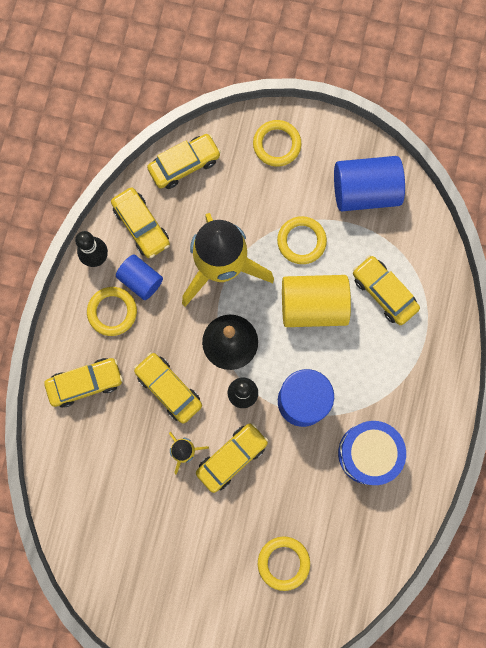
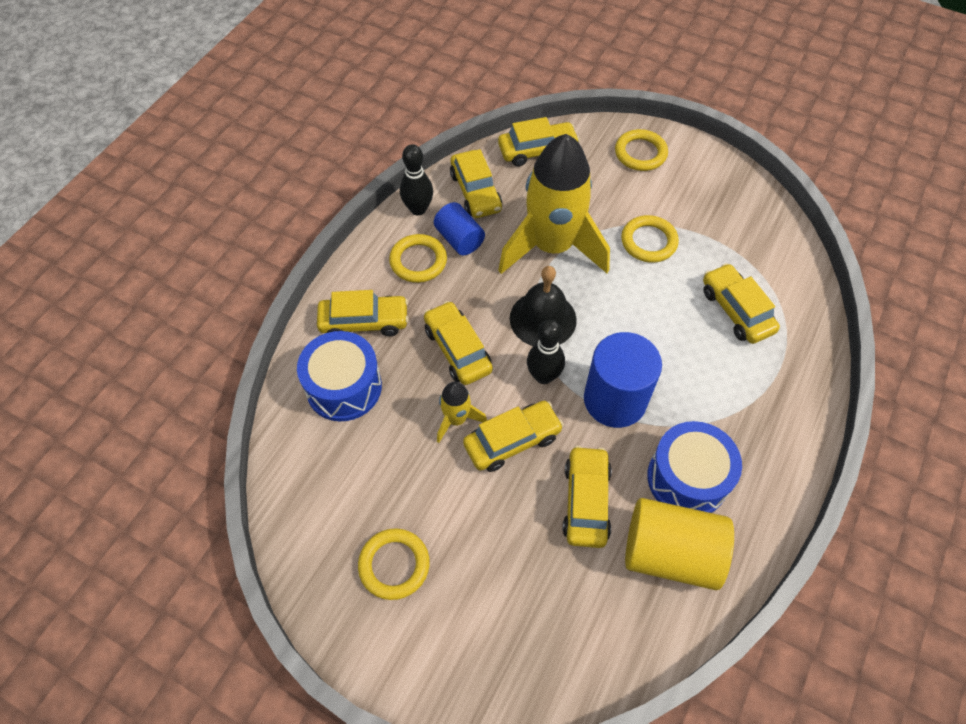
camera: 15 degrees right, 20 degrees down
(88, 446) = (344, 387): none -> blue drum
(283, 563) = (547, 584): yellow ring -> yellow ring (394, 565)
(297, 492) = (586, 501): none -> yellow car
(313, 305) = (649, 305): yellow cylinder -> yellow cylinder (670, 553)
(365, 191) = (730, 212): blue cylinder -> none

